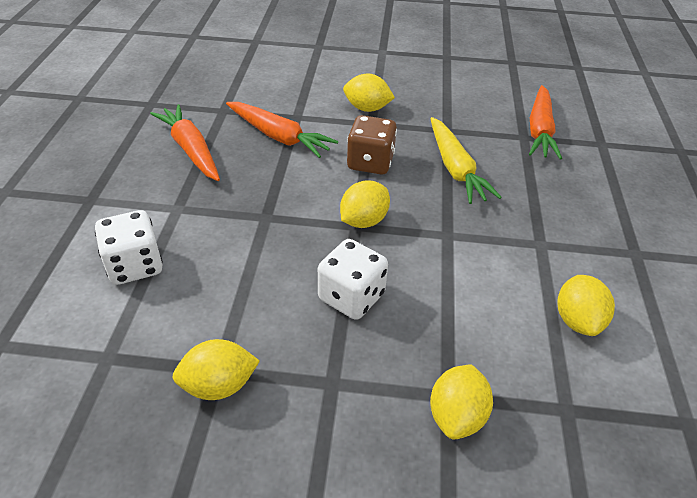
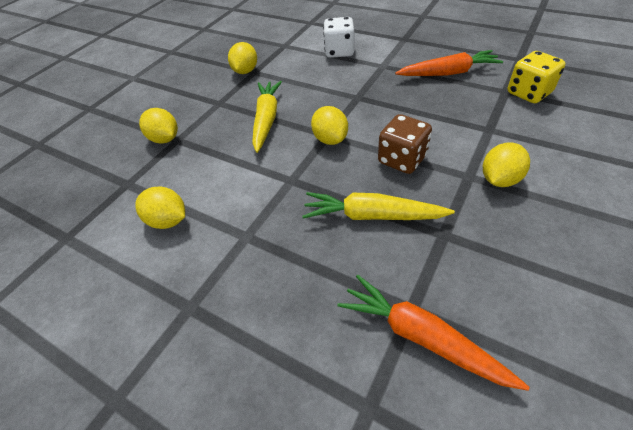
camera: 120 degrees right, 5 degrees up
(224, 97) = (528, 93): none -> yellow dice
(279, 137) = (456, 115): orange carrot -> none
(351, 297) = (266, 119): white dice -> yellow carrot

